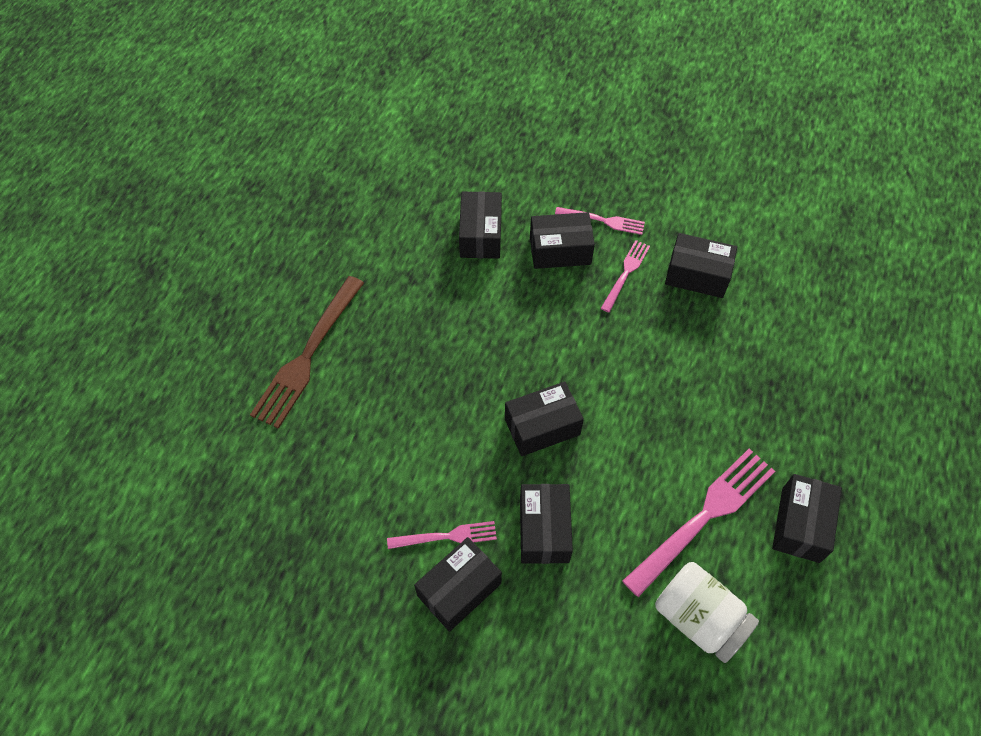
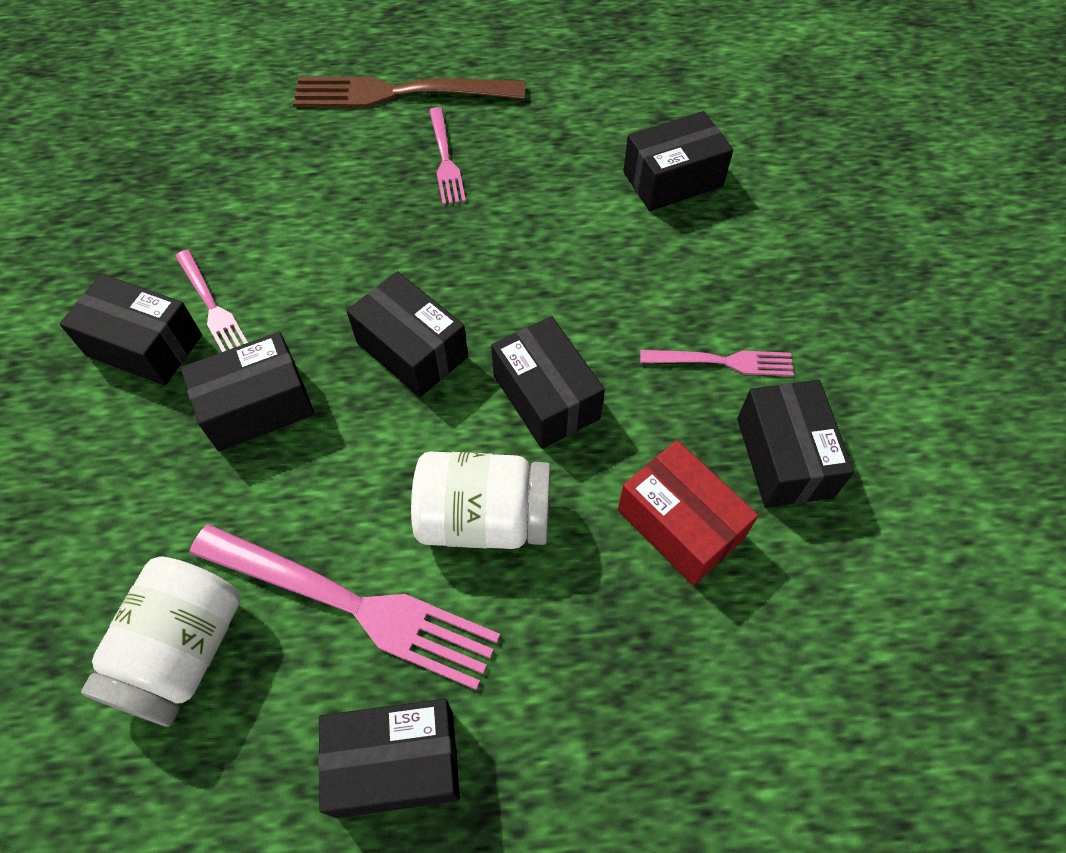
camera: 65 degrees right, 0 degrees up
(560, 250) = (708, 271): black box -> black box (546, 397)
(603, 220) = (797, 303): pink fork -> pink fork (446, 160)
(676, 431) = (484, 518): none -> white jar
(717, 339) = (680, 524): none -> red box

